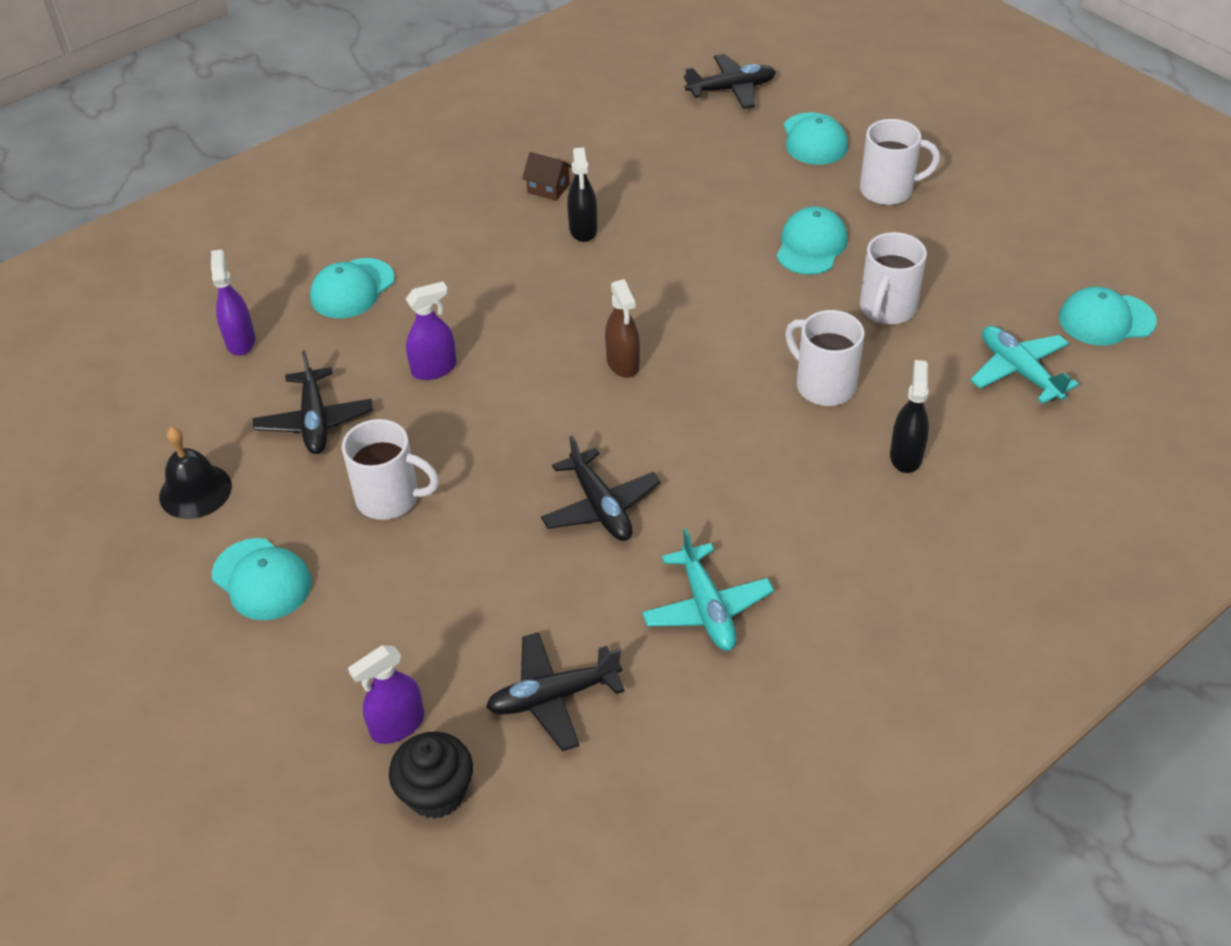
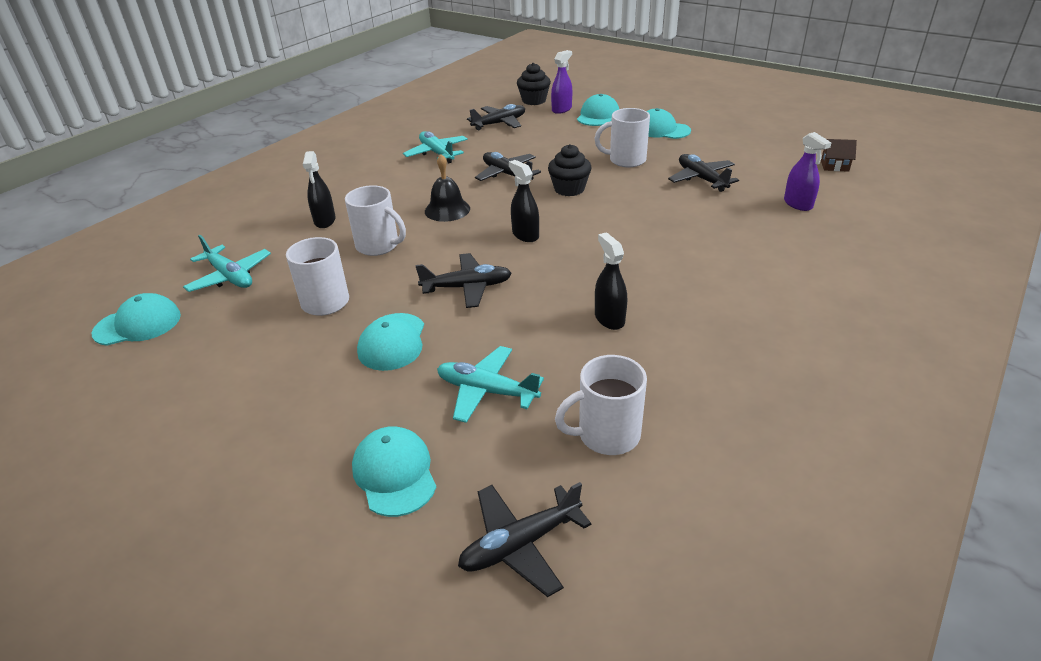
camera: 165 degrees right, 10 degrees down
(195, 491) = (733, 147): black bell -> black bell (447, 210)
(352, 289) = (759, 244): turquoise cap -> turquoise cap (598, 116)
(434, 369) = (653, 212): purple spray bottle -> none
(519, 444) = (569, 189): none -> black cupcake
(548, 188) = (669, 352): brown house -> brown house (834, 166)
(623, 363) = (525, 235): brown spray bottle -> black spray bottle
(720, 296) = (467, 287): none -> black plane
(727, 184) = (487, 391): none -> turquoise plane
(888, 190) = (309, 416): white mug -> white mug (606, 435)

